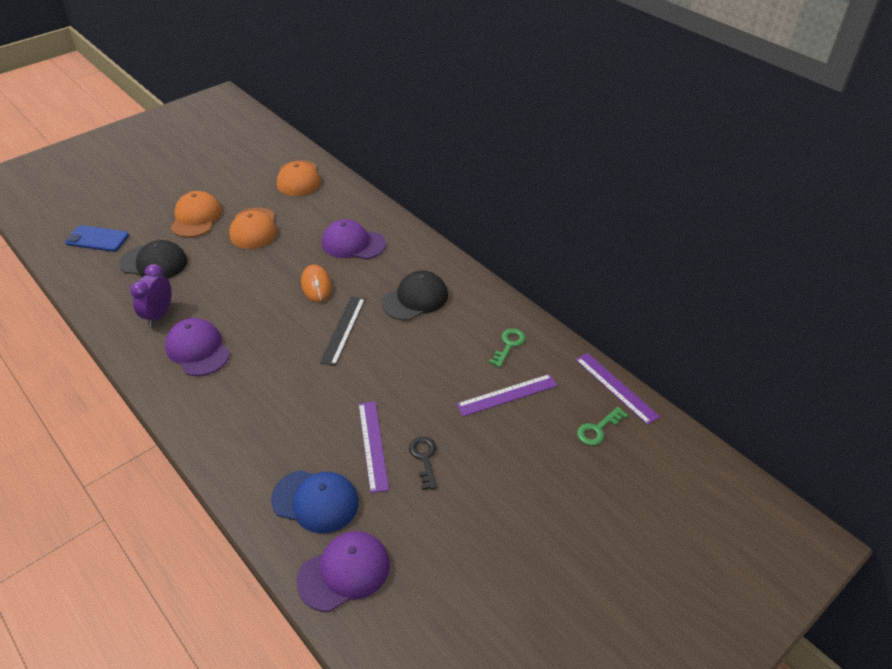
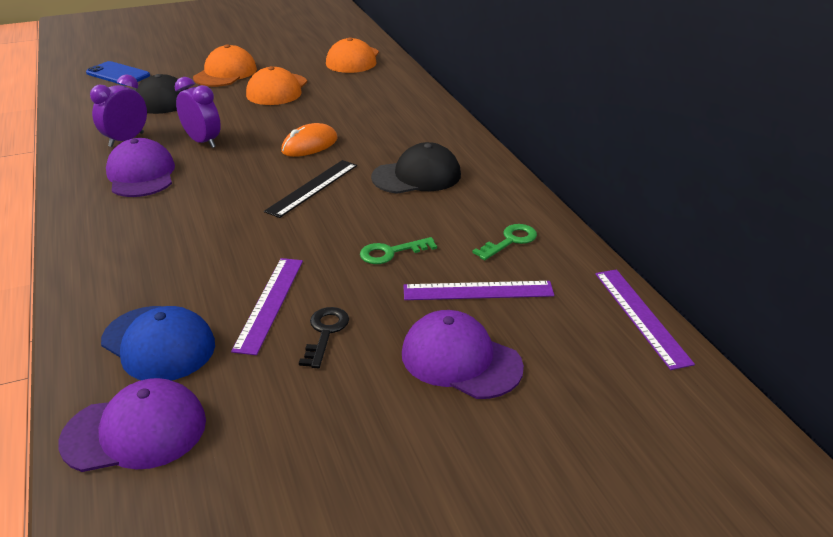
camera: 20 degrees right, 10 degrees down
(226, 302) = (203, 141): none -> purple clock
(316, 285) = (309, 145): orange mouse -> orange mouse turned 45 degrees clockwise
(353, 243) = (376, 118): purple cap -> purple cap (460, 360)
(598, 429) = (589, 358): green key -> green key (391, 252)

